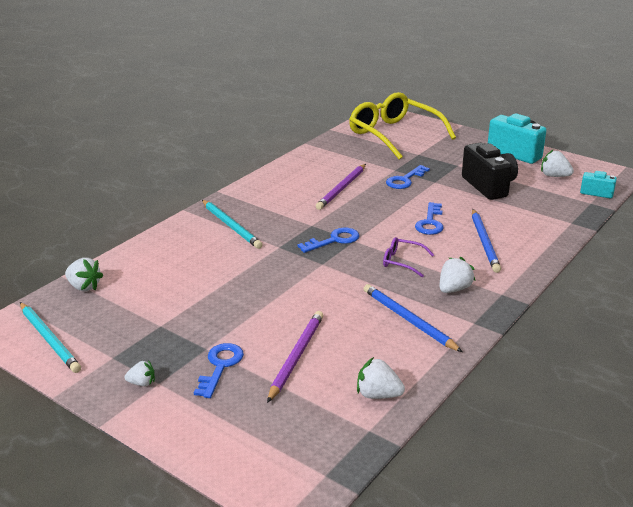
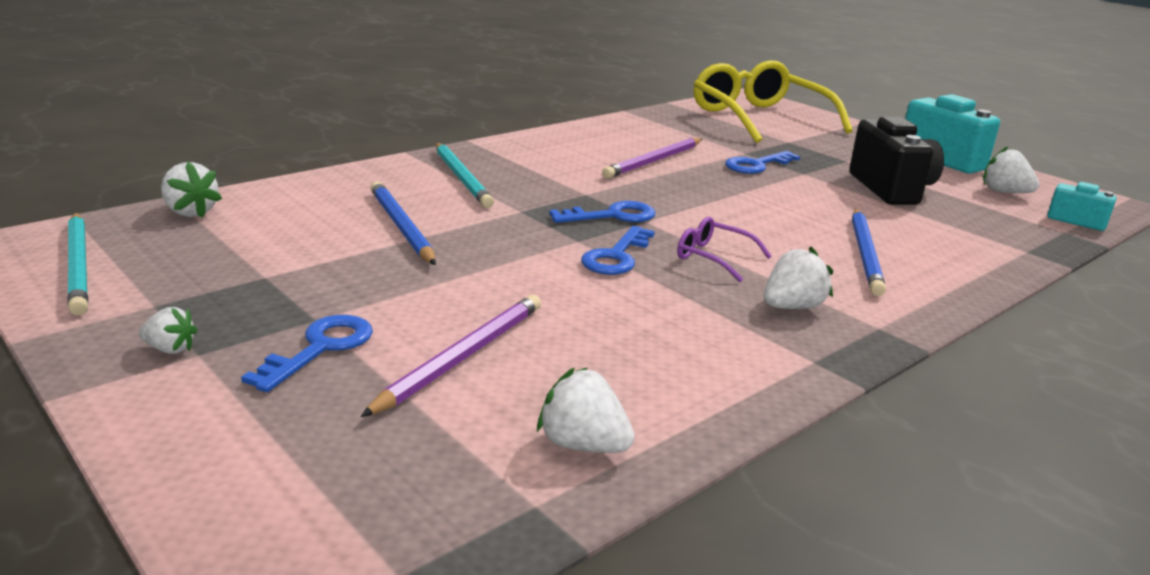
camera: 10 degrees right, 5 degrees down
(408, 320) = (692, 337): blue pencil -> blue pencil (401, 226)
(430, 222) = (779, 217): blue key -> blue key (616, 256)

